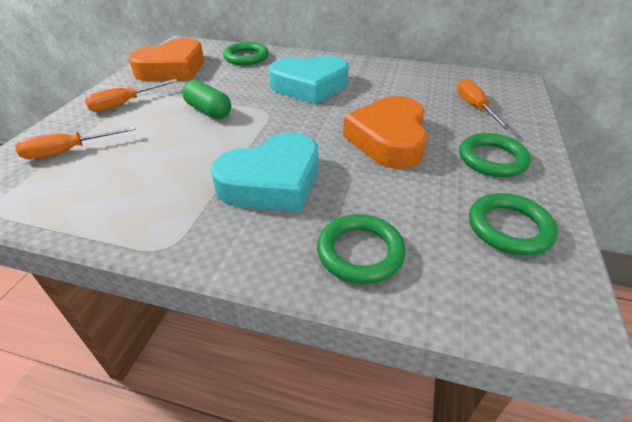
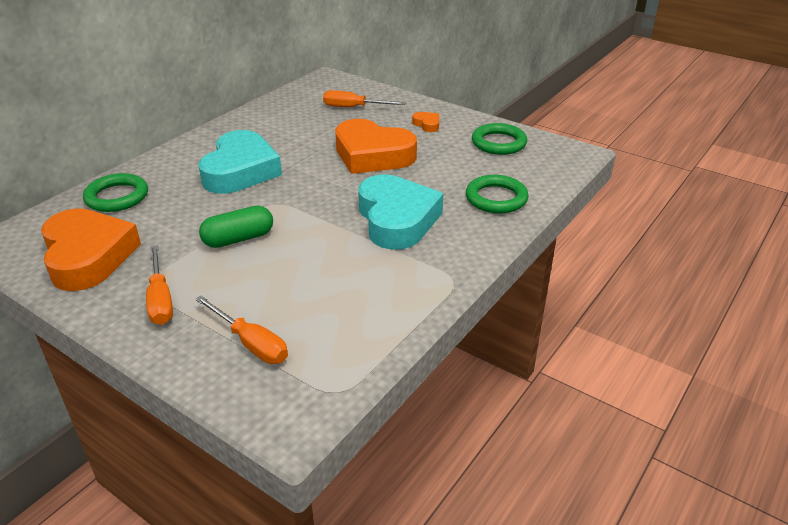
camera: 70 degrees left, 5 degrees down
(68, 151) = (251, 343): orange screwdriver -> orange screwdriver turned 45 degrees counterclockwise
(492, 159) = (427, 124): green ring -> orange heart

